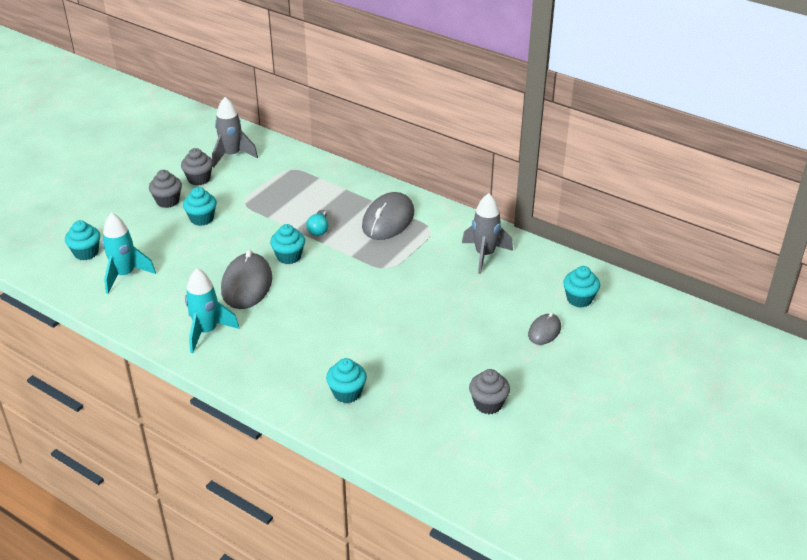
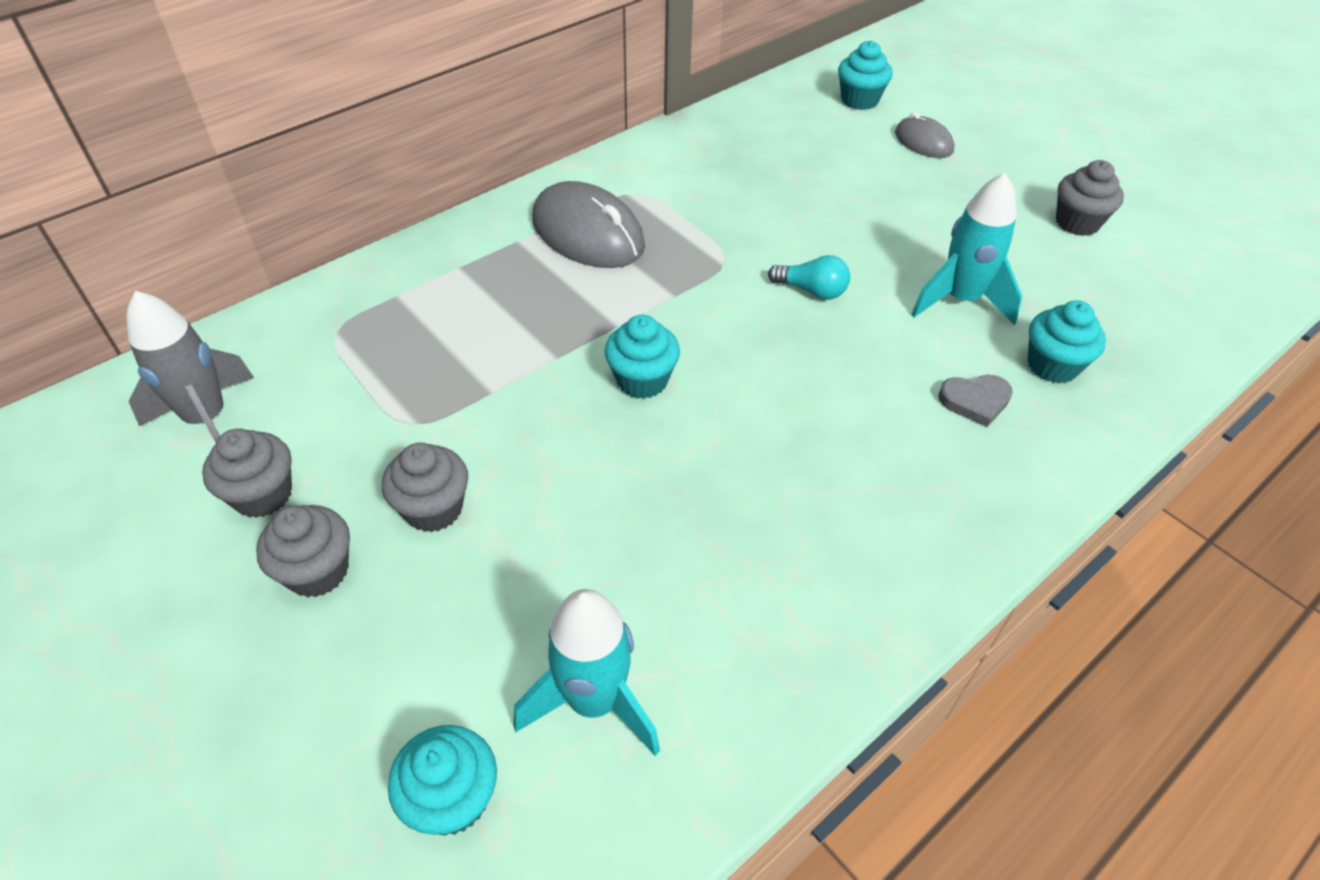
camera: 75 degrees left, 10 degrees up
(202, 219) = (433, 509): turquoise cupcake -> grey cupcake
(207, 331) = (854, 548): turquoise rocket -> turquoise rocket (960, 300)
(247, 284) = (712, 459): grey mouse -> none
(310, 364) = (975, 401): none -> grey heart
(318, 229) = (572, 324): turquoise light bulb -> turquoise light bulb (811, 290)
(484, 255) = (729, 155): grey rocket -> none

